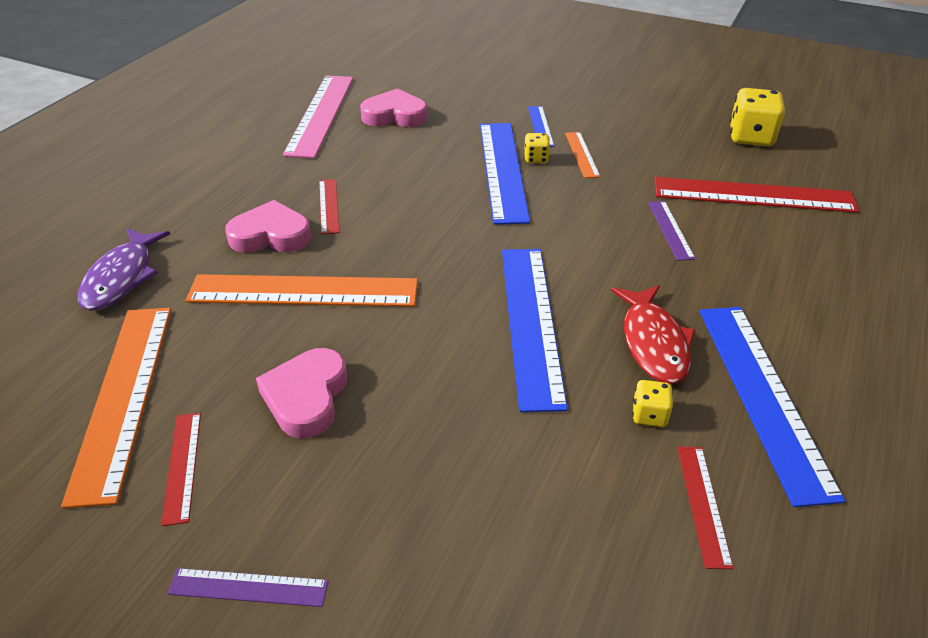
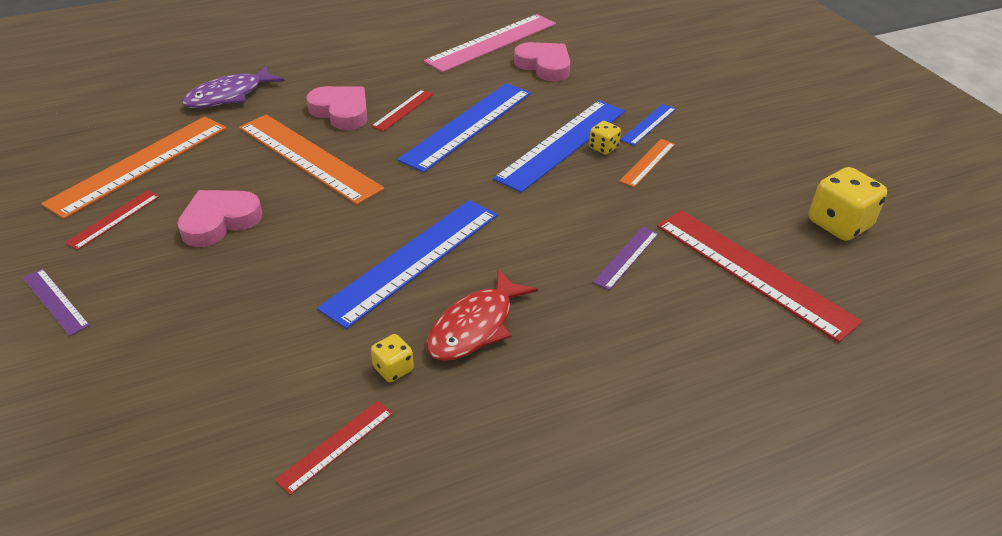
camera: 40 degrees right, 0 degrees up
(762, 396) = (494, 414): blue ruler -> blue ruler (467, 125)

